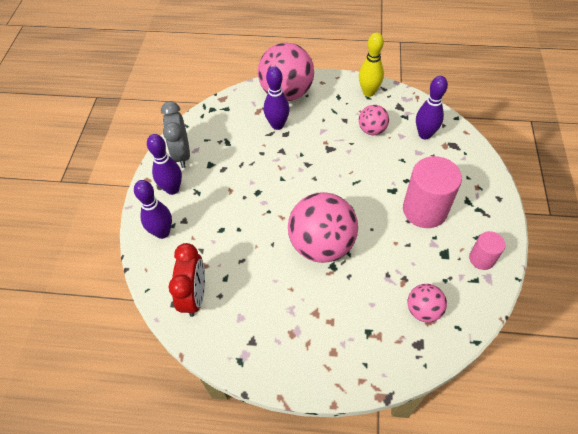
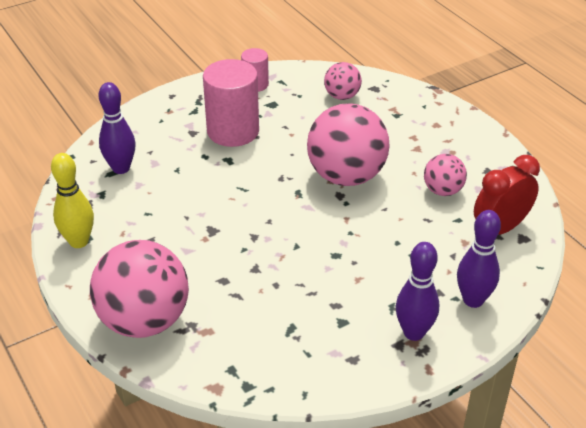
camera: 130 degrees left, 15 degrees down
(182, 154) = (356, 361): grey clock -> none
(277, 125) = (215, 296): purple bowling pin -> none
(372, 130) = (149, 210): pink ball -> pink ball (442, 191)

